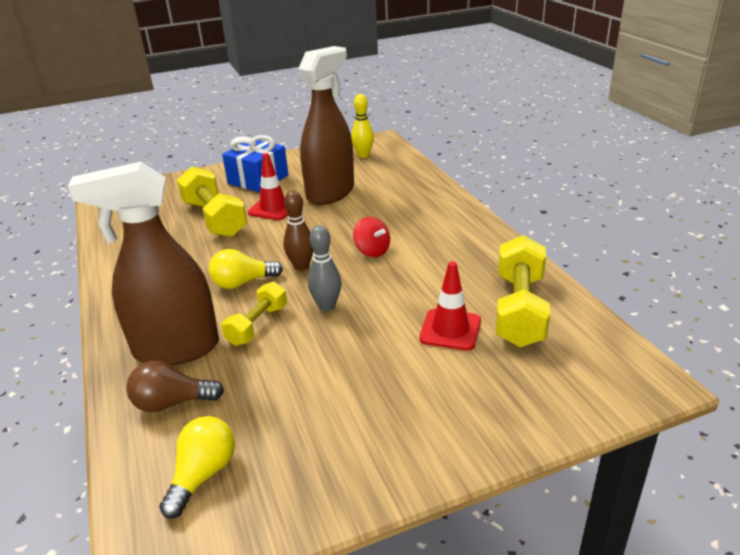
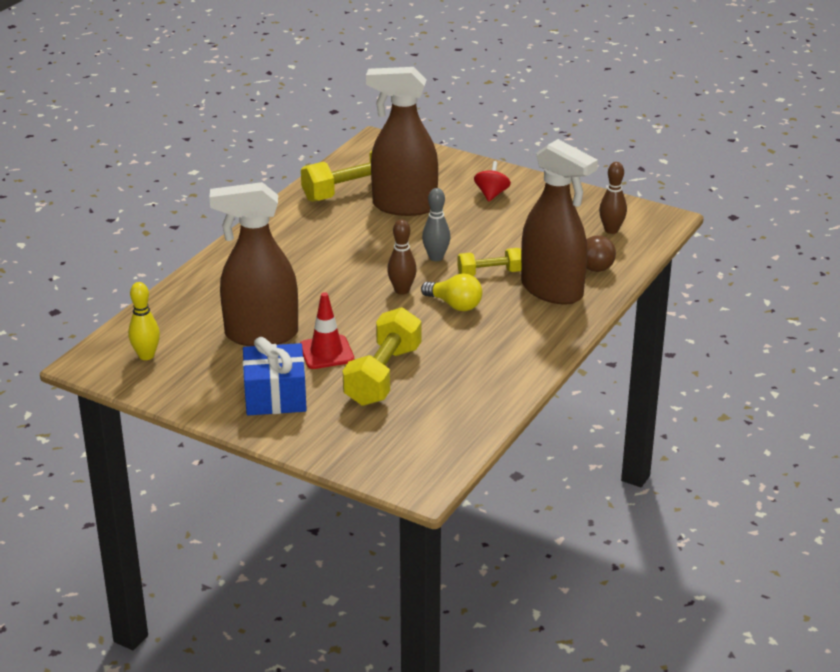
camera: 130 degrees left, 0 degrees up
(203, 475) = (611, 230): yellow light bulb -> brown bowling pin
(372, 251) = (343, 269): red spinning top -> red spinning top (491, 194)
(450, 330) = (404, 206): red traffic cone -> brown spray bottle

